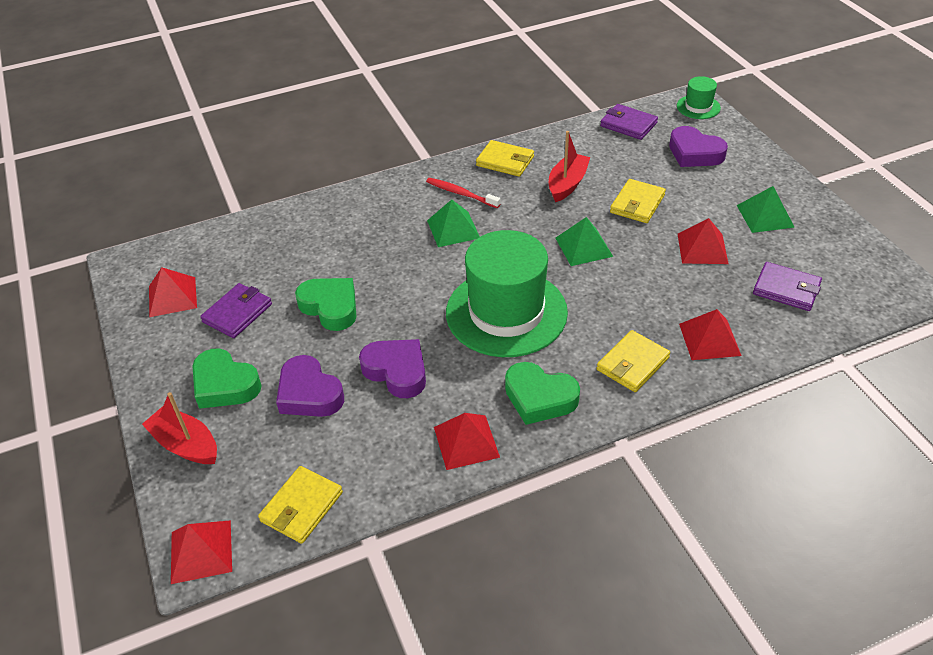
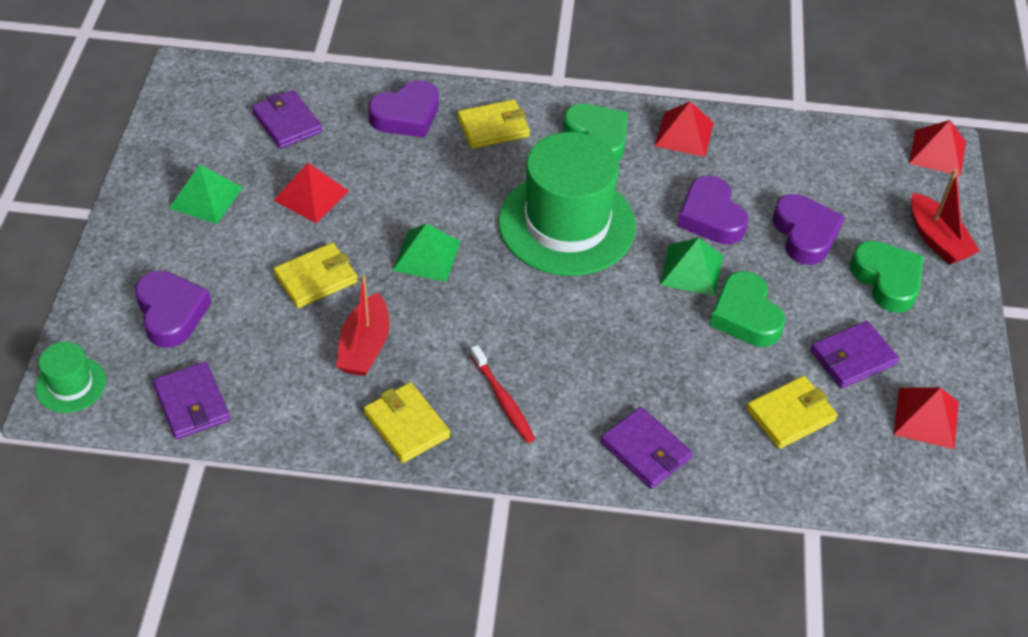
camera: 155 degrees left, 5 degrees up
(301, 507) = (845, 148): yellow wallet -> yellow wallet (790, 415)
(357, 204) = (645, 450): none -> purple wallet
(453, 229) = (550, 350): green pyramid -> green pyramid (692, 269)
(567, 184) = (364, 347): red boat -> red boat turned 45 degrees counterclockwise
(709, 339) = (406, 116): red pyramid -> purple heart

